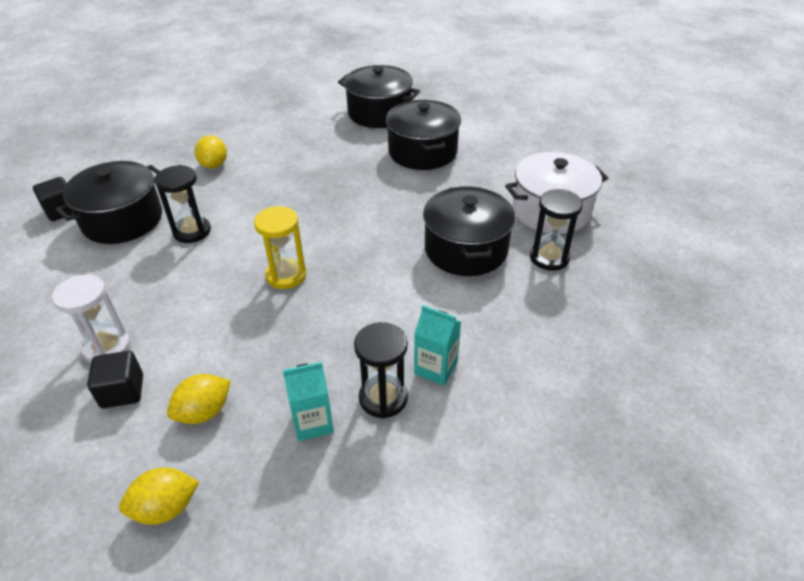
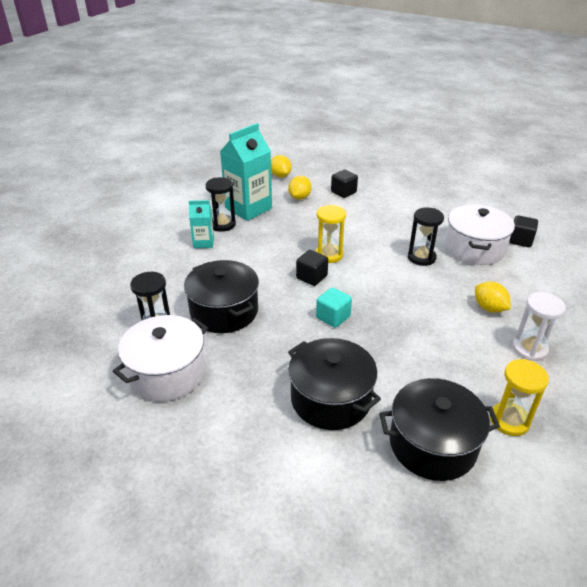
camera: 150 degrees right, 5 degrees down
(107, 347) = (374, 200): white hourglass -> white hourglass (529, 349)
(122, 220) = (474, 248): black pot -> white pot
(166, 508) = (280, 176): yellow lemon -> yellow lemon turned 60 degrees counterclockwise
(313, 422) = (248, 208): turquoise carton -> turquoise carton, size x1.91
(316, 107) = (509, 420): none -> yellow hourglass
(337, 254) = (311, 277): none -> black cube
(360, 205) = (333, 317): none -> turquoise cube

